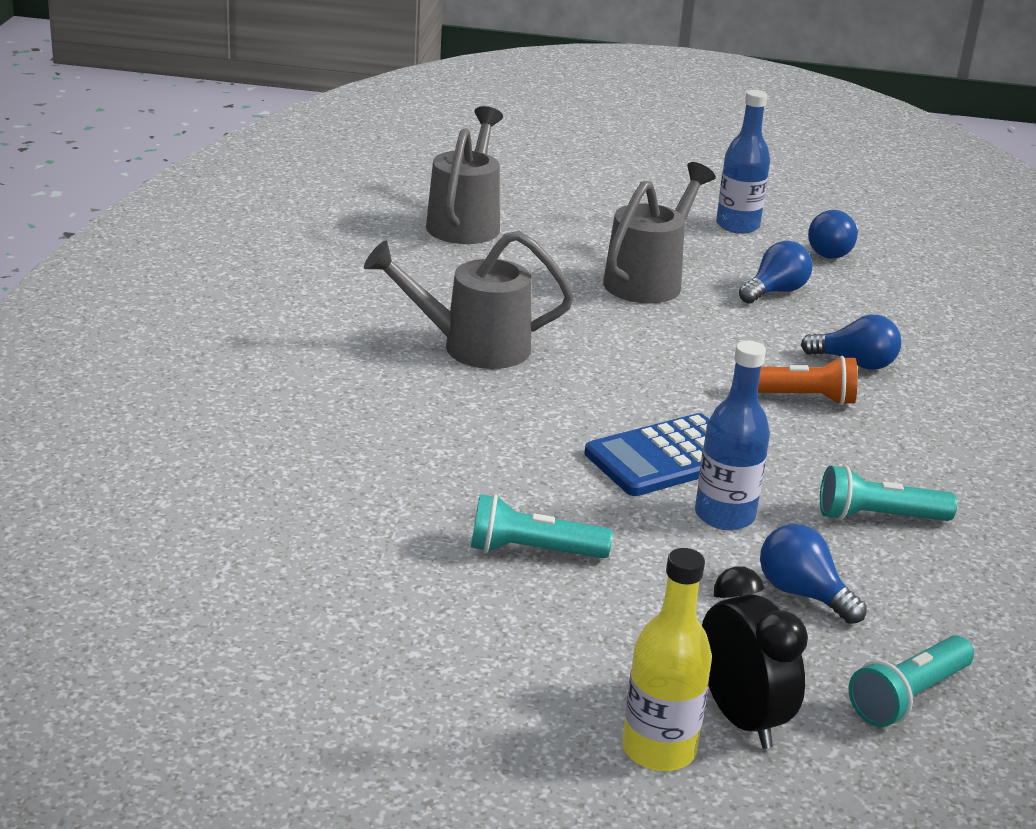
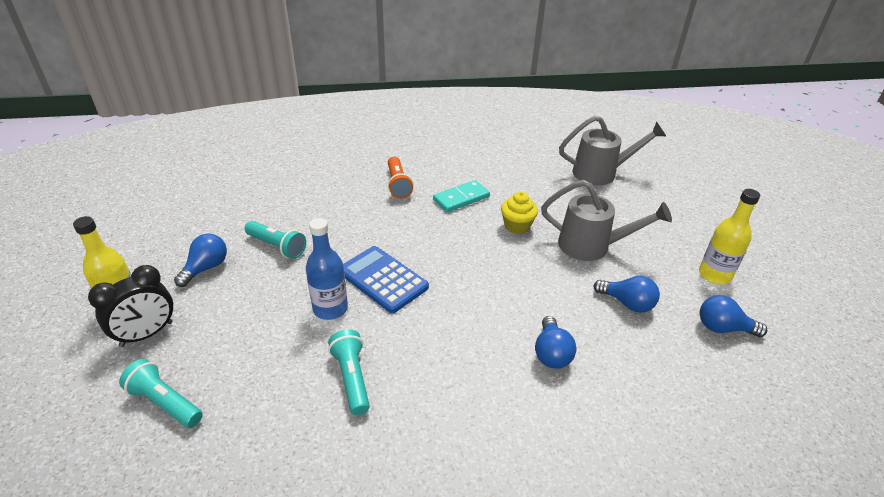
camera: 75 degrees right, 10 degrees up
(473, 347) = (461, 198): grey watering can -> turquoise domino
(532, 551) = (277, 246): turquoise flashlight -> turquoise flashlight turned 135 degrees clockwise
(575, 320) = (517, 226): none -> yellow cupcake
(737, 226) = (714, 275): blue bottle -> yellow bottle
(800, 398) = (484, 329): orange flashlight -> orange flashlight (398, 184)
(802, 594) = (260, 348): blue light bulb -> blue light bulb (206, 268)

